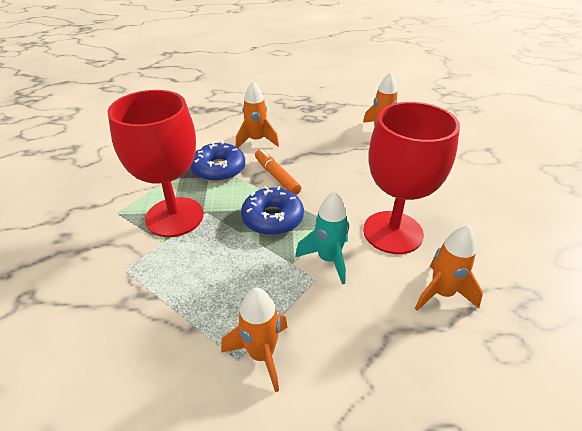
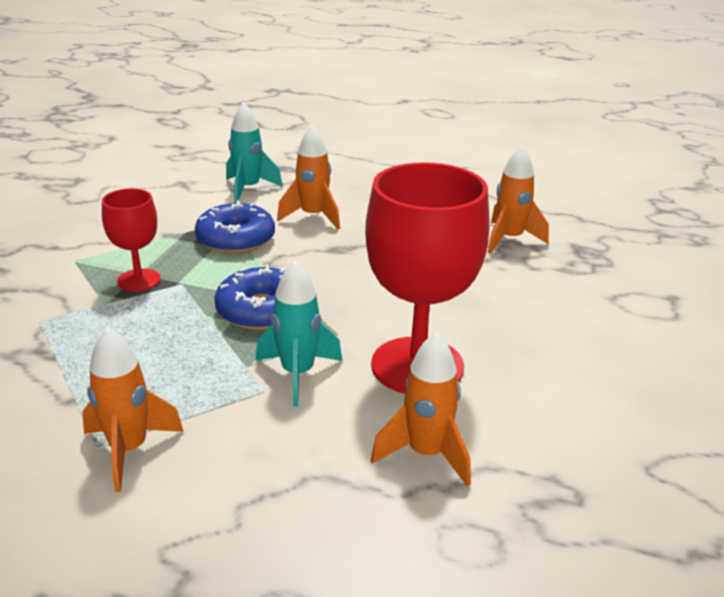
camera: 20 degrees right, 10 degrees down
(174, 217) = (139, 280): red goblet -> red goblet, size x0.53
(201, 129) = (248, 189): none -> turquoise rocket
(276, 176) = (306, 264): orange marker -> none

